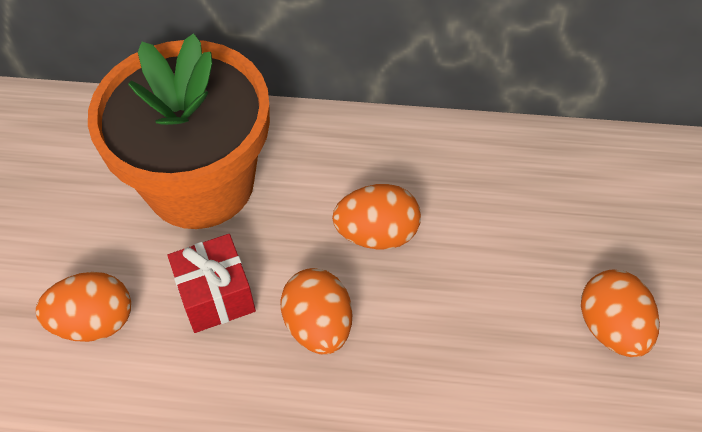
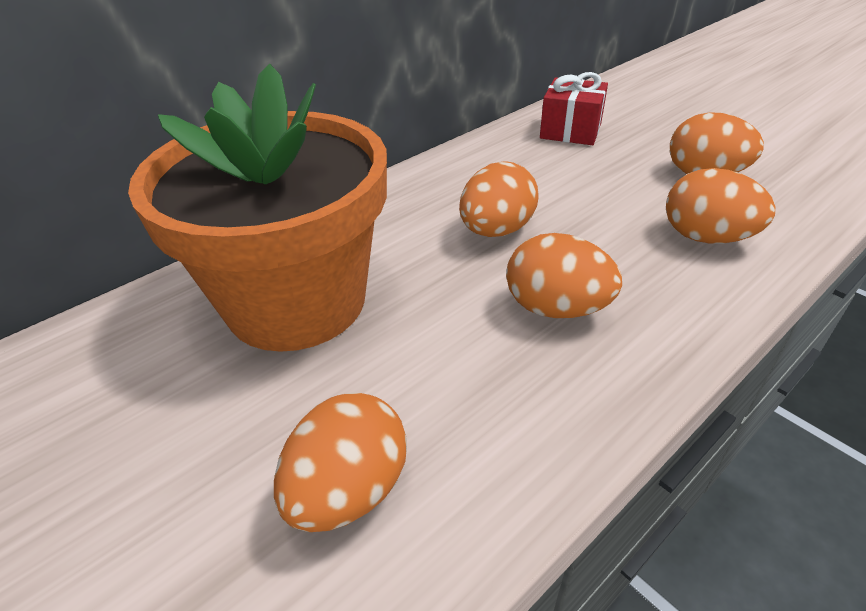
camera: 50 degrees left, 15 degrees down
(215, 295) = (440, 360): red gift -> red gift (570, 131)
(501, 376) = (706, 237): none -> orange egg

